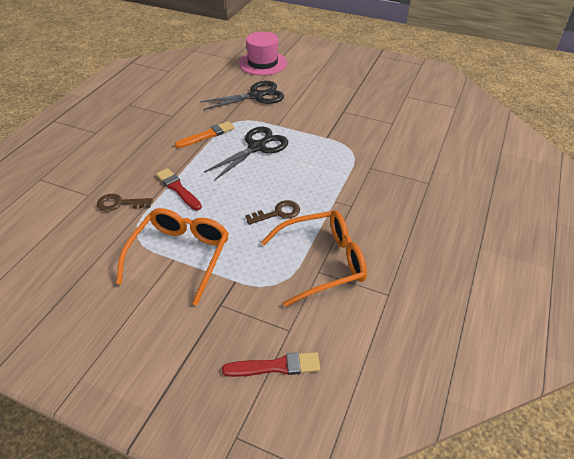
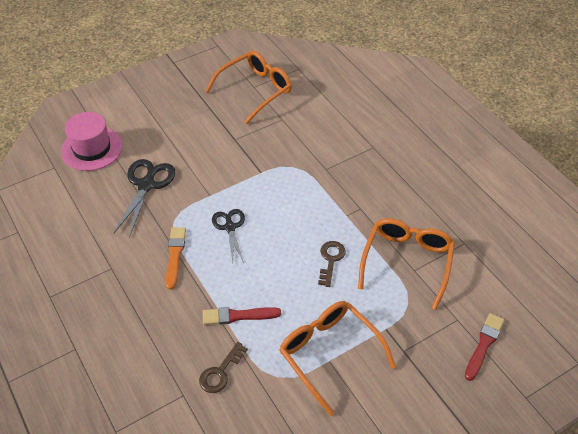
camera: 55 degrees left, 5 degrees up
(257, 147) = (230, 227): black scissors -> black scissors, size x0.66
(404, 98) = (256, 90): none -> orange glasses

